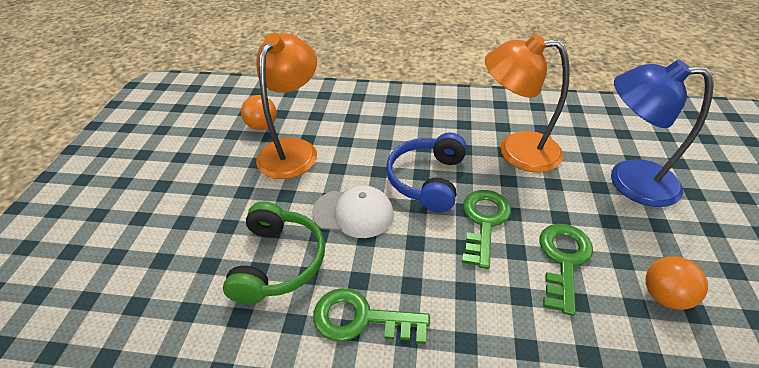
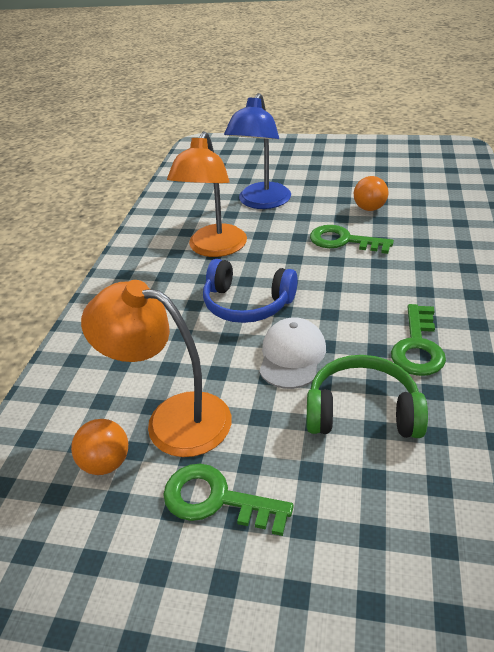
camera: 85 degrees left, 5 degrees down
(484, 222) = (304, 274): green key -> green key (216, 500)

